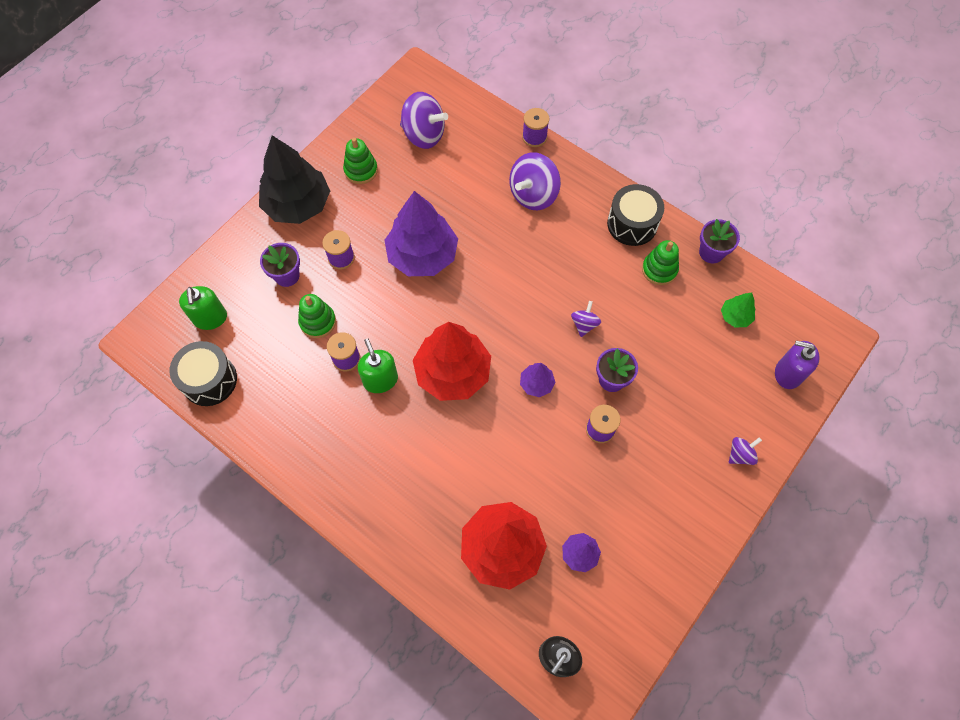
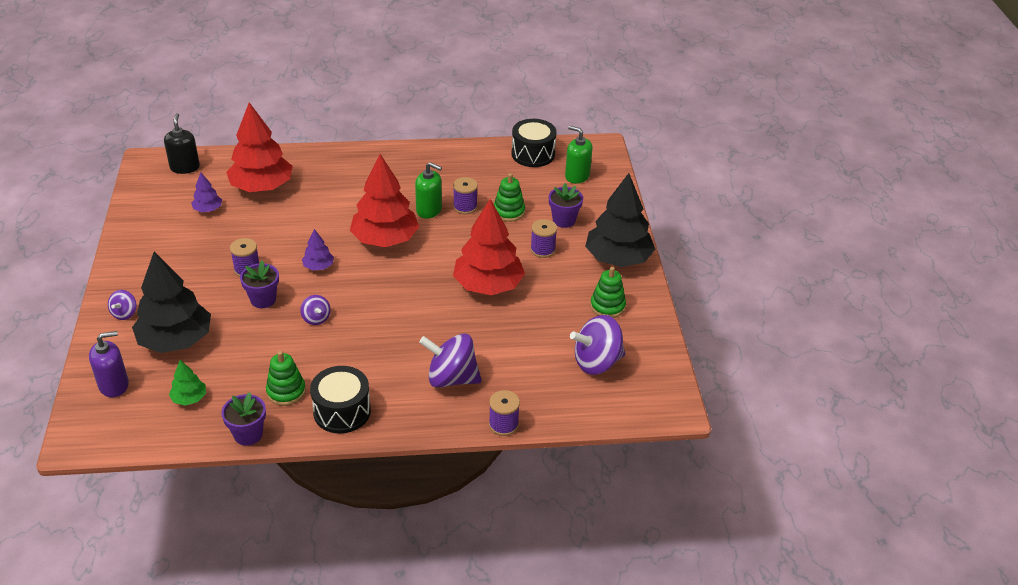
camera: 135 degrees right, 25 degrees down
(422, 255) = (488, 285): purple tree -> red tree
(533, 195) = (451, 378): purple spinning top -> purple spinning top turned 75 degrees counterclockwise
(713, 387) = (176, 340): none -> black tree

